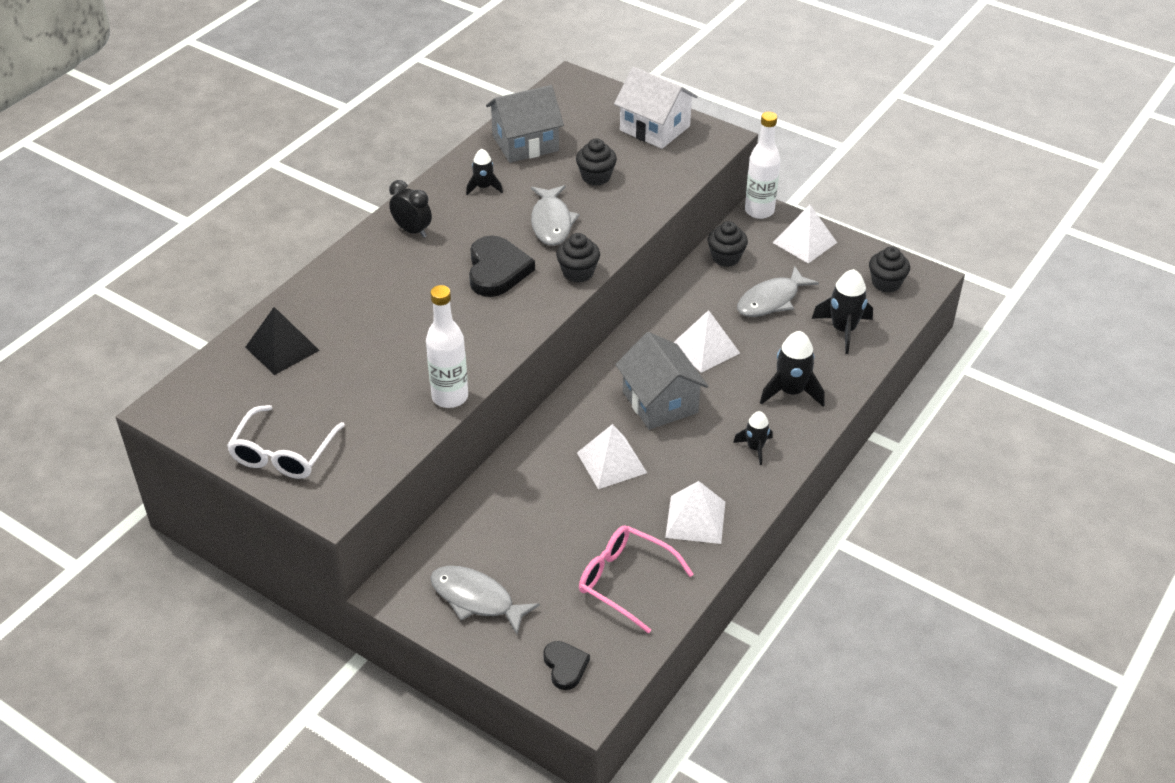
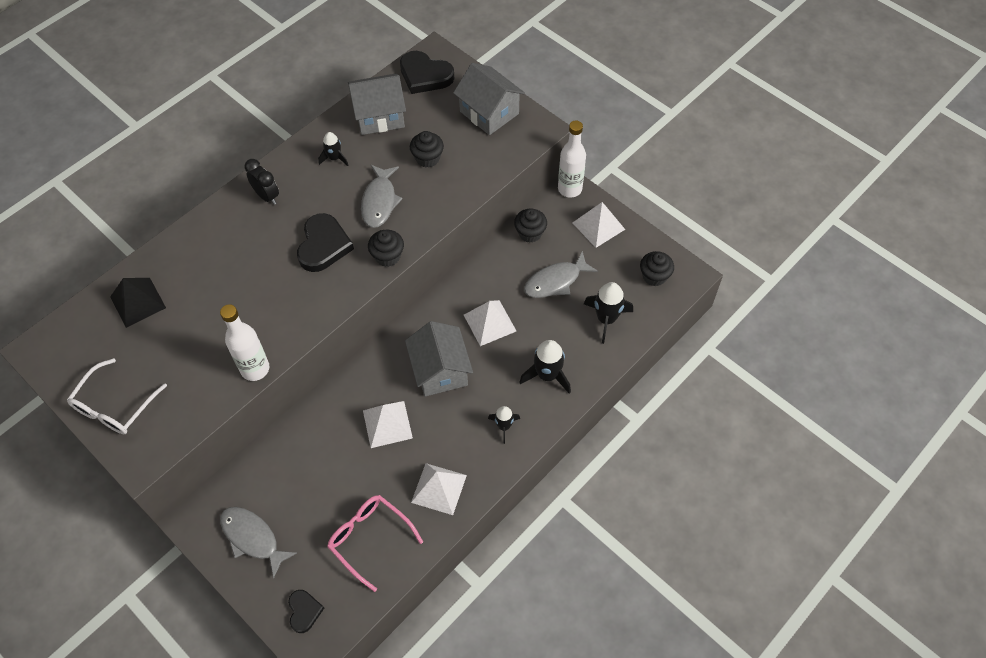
camera: 10 degrees right, 15 degrees up
(567, 101) = (425, 75): none -> black heart
(655, 128) = (489, 112): white house -> grey house

